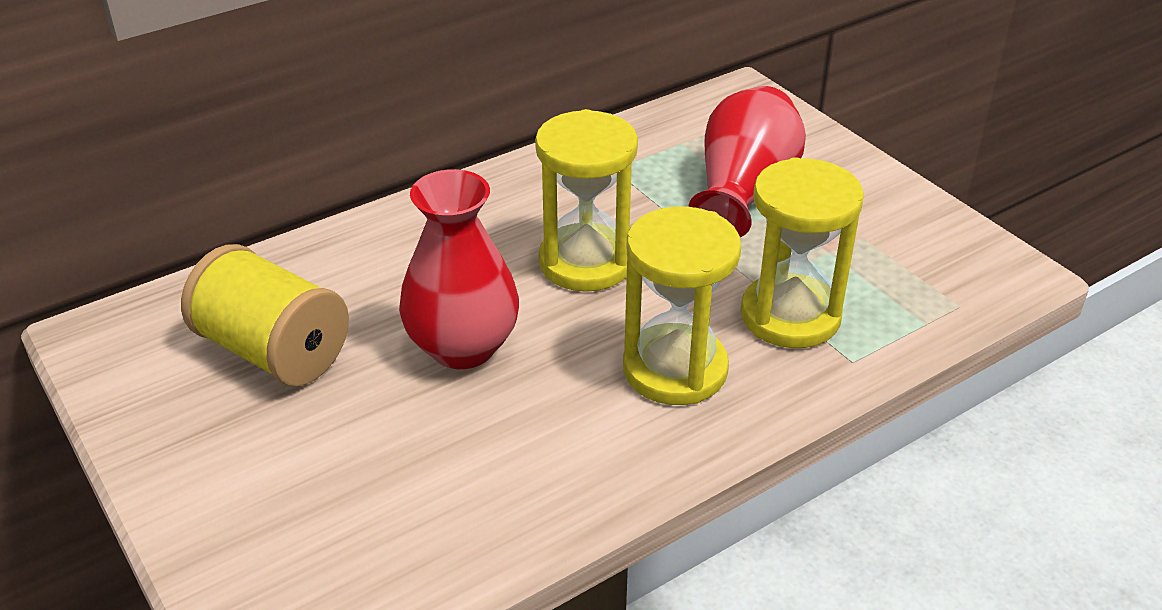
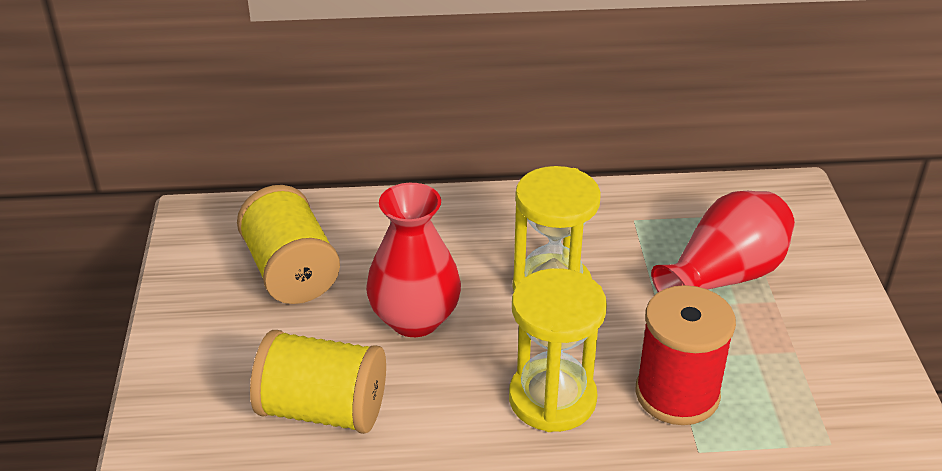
camera: 30 degrees right, 0 degrees up
(433, 484) = (322, 409): none -> yellow spool
(790, 316) = (677, 394): yellow hourglass -> red spool

